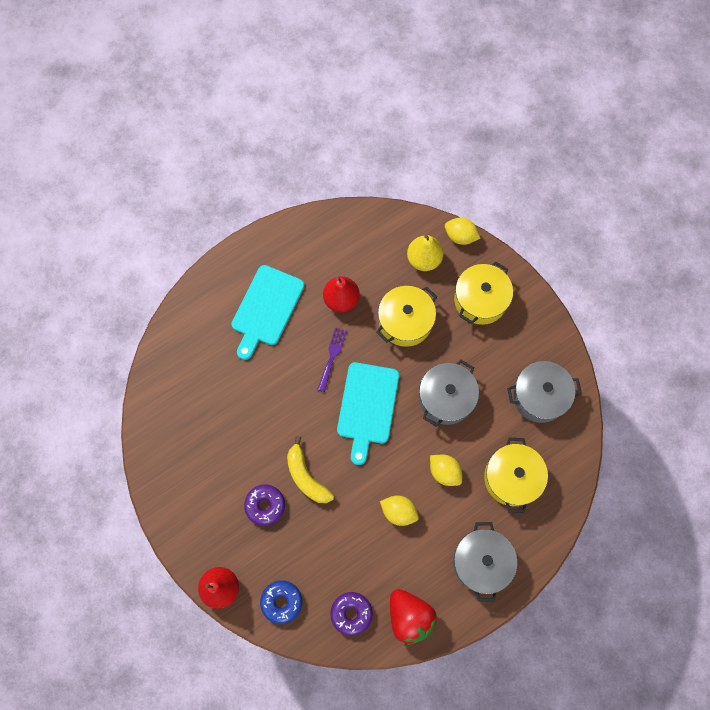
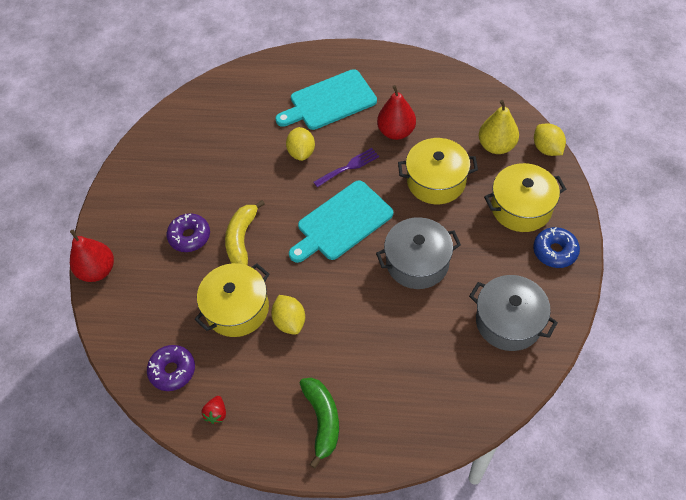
camera: 45 degrees right, 15 degrees down
(281, 602) = (129, 317): blue donut -> blue donut (555, 251)
(409, 616) = (216, 413): red strawberry -> red strawberry, size x0.45
(444, 472) = (360, 319): yellow lemon -> yellow lemon (301, 152)
(481, 562) = (322, 420): grey pot -> green banana
(512, 478) = (418, 371): yellow pot -> yellow pot (237, 309)

